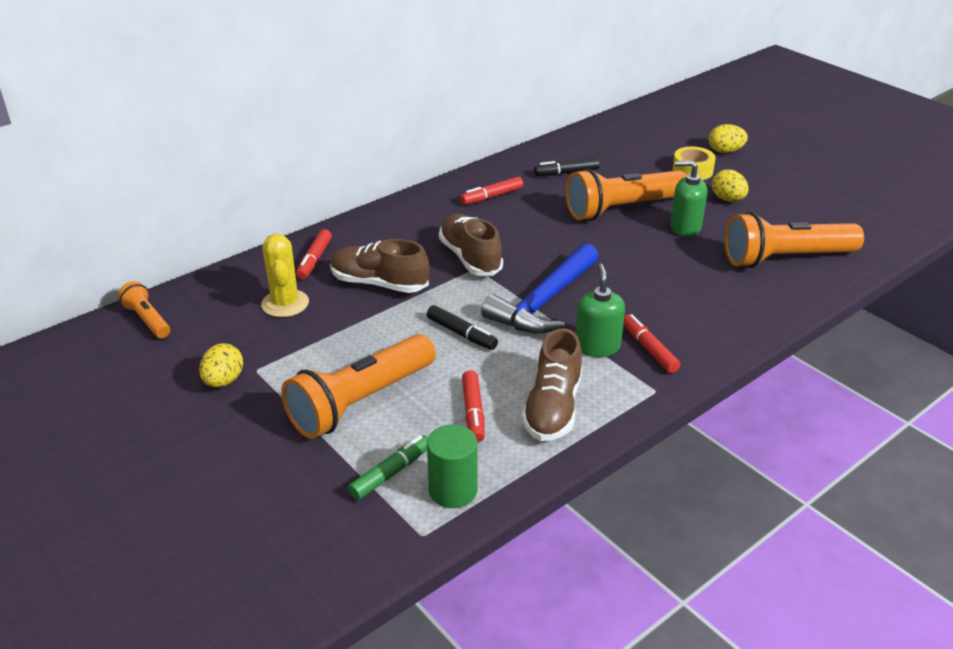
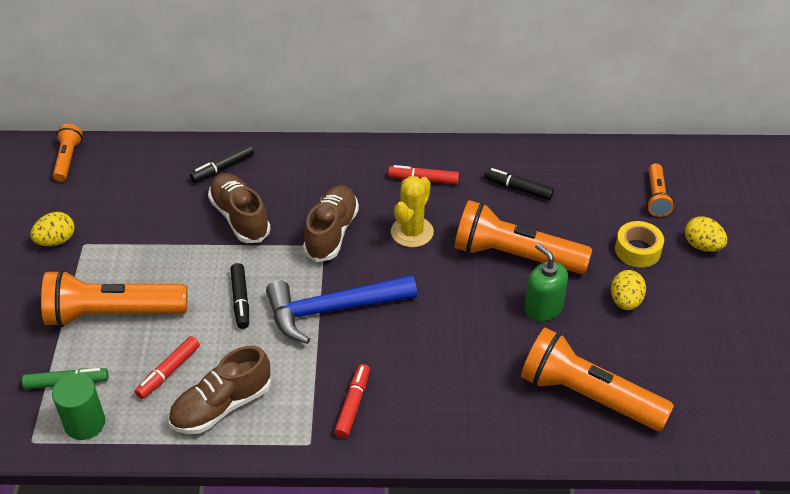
camera: 40 degrees right, 10 degrees up
(285, 304) = (161, 197): yellow cactus -> yellow cactus (412, 232)
(314, 260) = (222, 168): red marker -> black marker
(597, 346) = (319, 376): green soap dispenser -> none
(660, 139) = (656, 197): none -> orange flashlight

